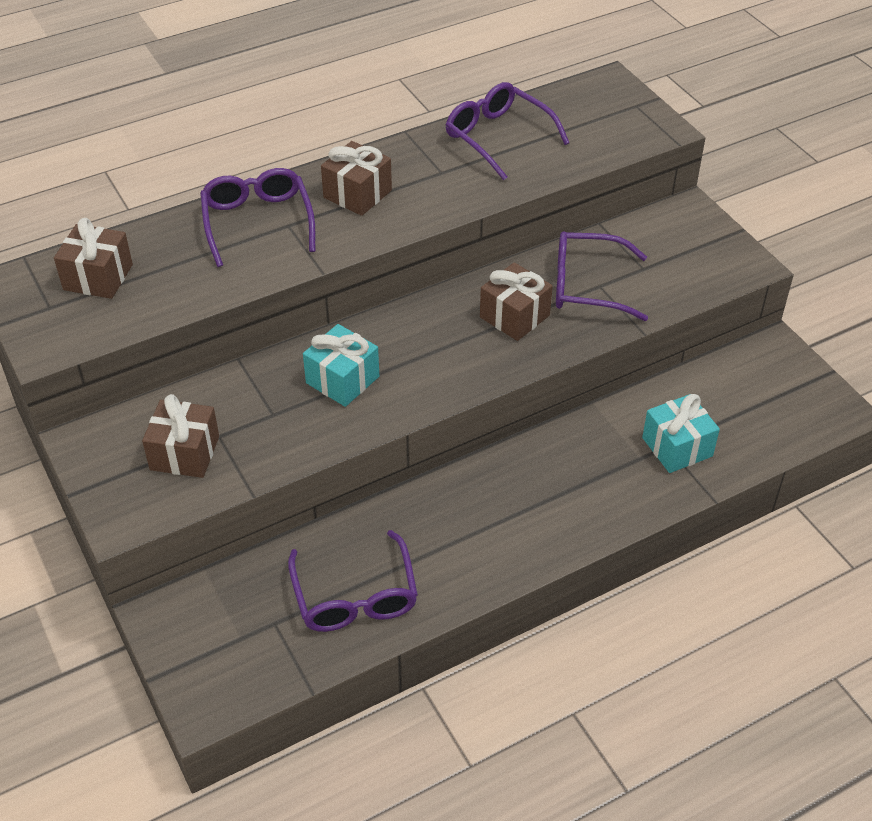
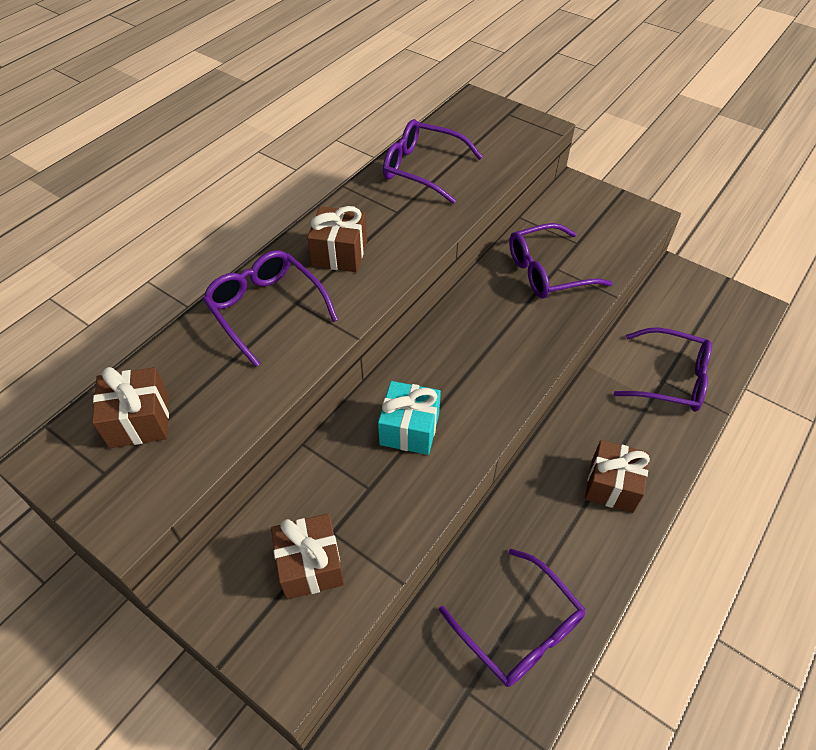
camera: 25 degrees left, 5 degrees up
(514, 316) = (511, 317): brown gift -> brown gift (611, 485)
(677, 447) = (670, 379): turquoise gift -> purple glasses

